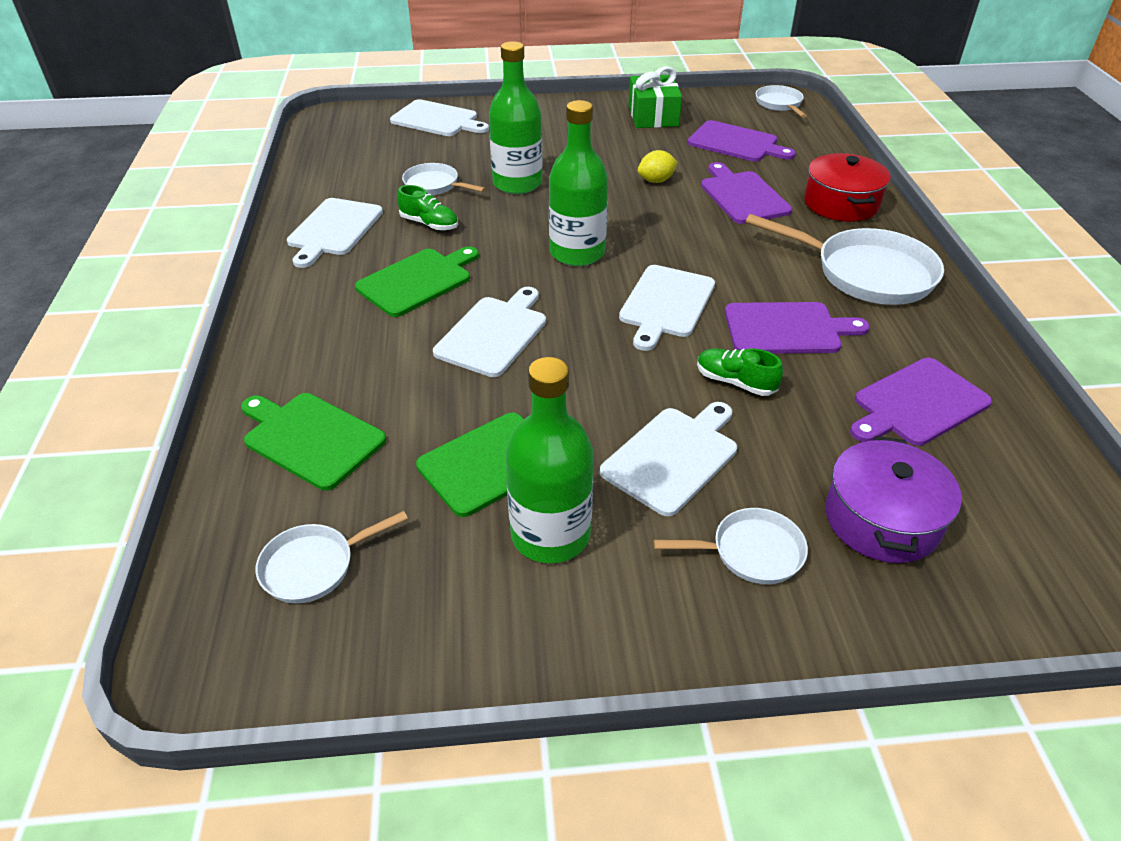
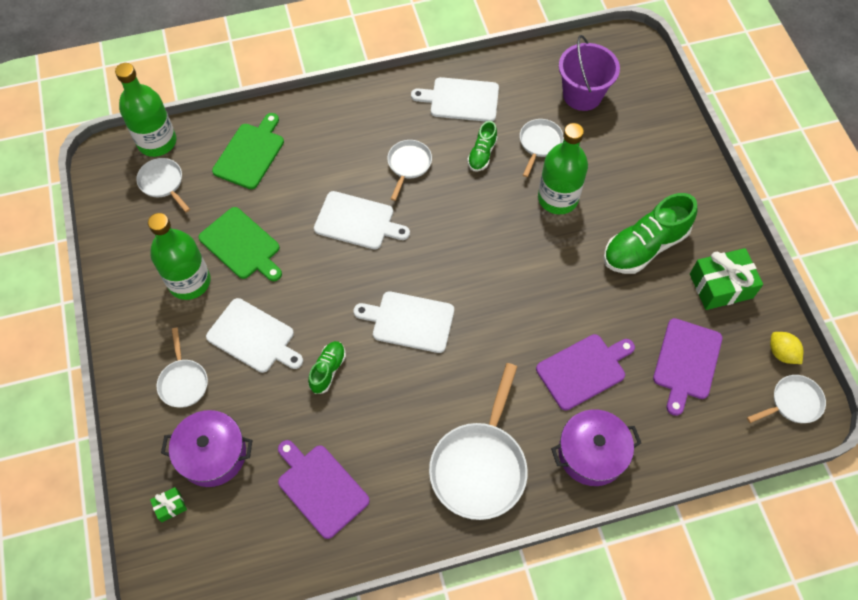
camera: 80 degrees right, 20 degrees up
(380, 152) = (582, 95): none -> purple bucket
(418, 281) = (408, 165): green cutting board -> white pan
(437, 120) = (652, 118): white cutting board -> none
(577, 253) = (464, 255): green bottle -> green bottle (157, 142)
(597, 145) = (644, 246): none -> green shoe
(656, 181) = (591, 299): yellow lemon -> yellow lemon (781, 353)
(787, 329) = (393, 404): purple cutting board -> none
(841, 204) = (591, 453): red pot -> purple pot
(983, 580) = (170, 506): none -> green gift

